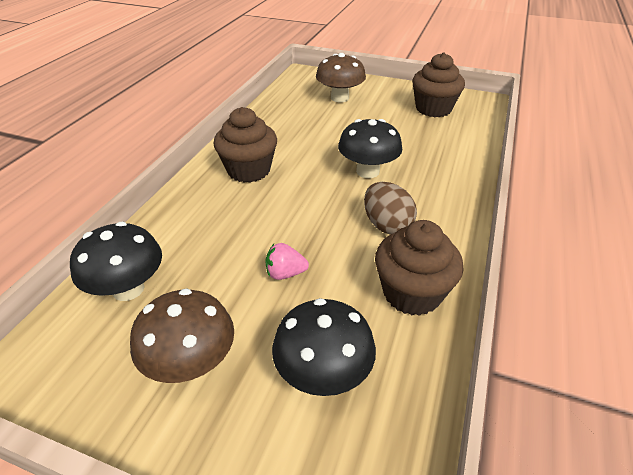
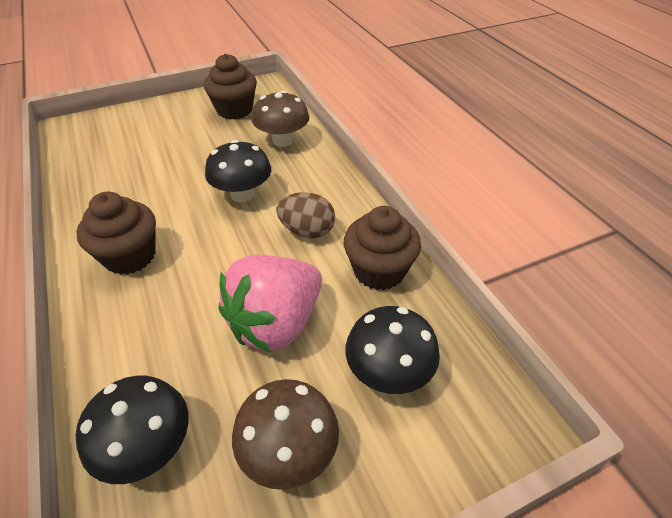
camera: 45 degrees left, 5 degrees up
(285, 273) = (276, 323): pink strawberry -> pink strawberry, size x2.45
(340, 98) = (137, 137): brown mushroom -> brown mushroom (282, 140)

